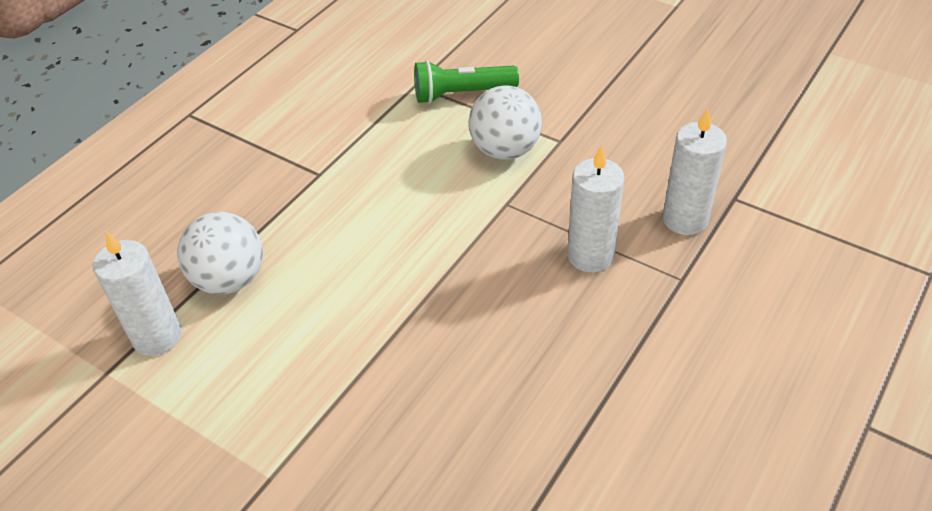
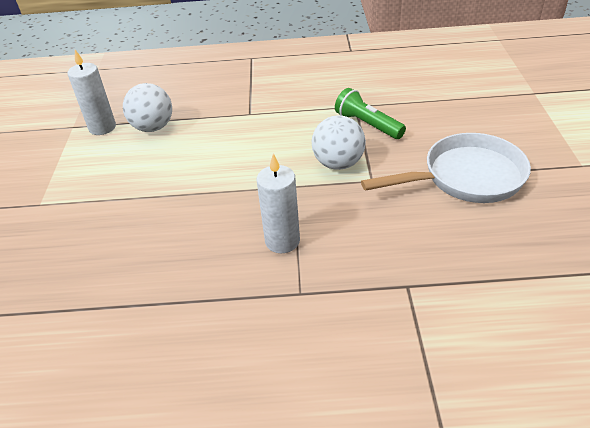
camera: 55 degrees right, 5 degrees down
(622, 78) = (466, 177): none -> white pan
(685, 219) = (359, 269): white candle -> none

